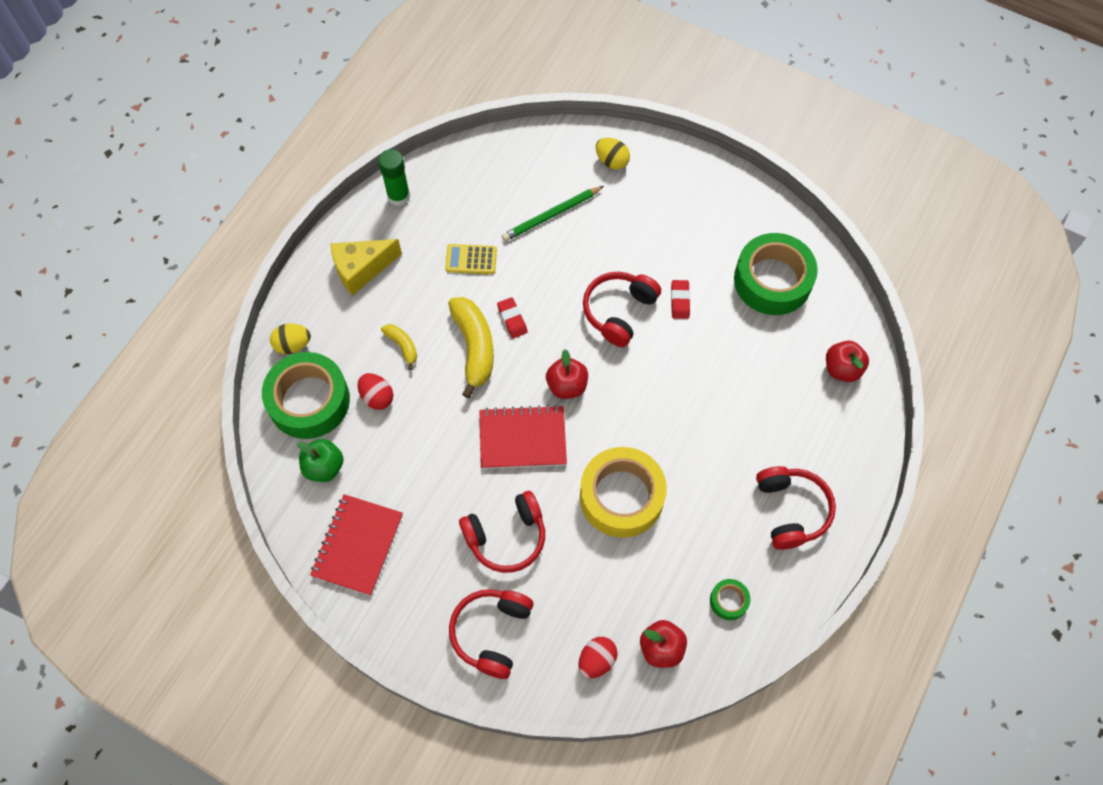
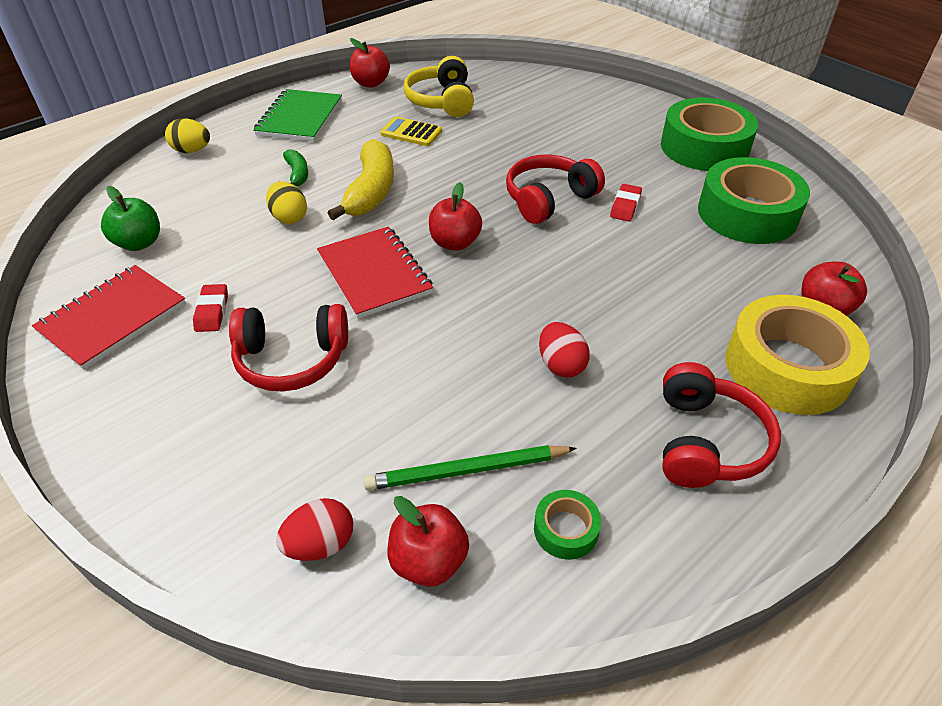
camera: 20 degrees right, 20 degrees down
(309, 401) = (171, 191): green tape -> green tape (704, 147)
(361, 269) = (300, 118): yellow cheese -> green notebook
(377, 397) = (241, 204): red egg -> red egg (561, 365)
(398, 196) = (370, 83): green glue stick -> red apple
(402, 346) = (297, 174): yellow banana -> green banana
(477, 204) = (442, 101): none -> yellow headphones
(492, 633) = (198, 459): red headphones -> none
(512, 319) = (426, 180): red eraser -> red eraser (212, 311)
(522, 438) = (374, 274): red notebook -> red notebook turned 45 degrees clockwise
(551, 215) = (512, 121): green pencil -> green pencil (467, 471)
(612, 161) = (595, 100): yellow egg -> yellow egg (289, 217)
(621, 496) = (465, 359): yellow tape -> yellow tape (787, 367)

